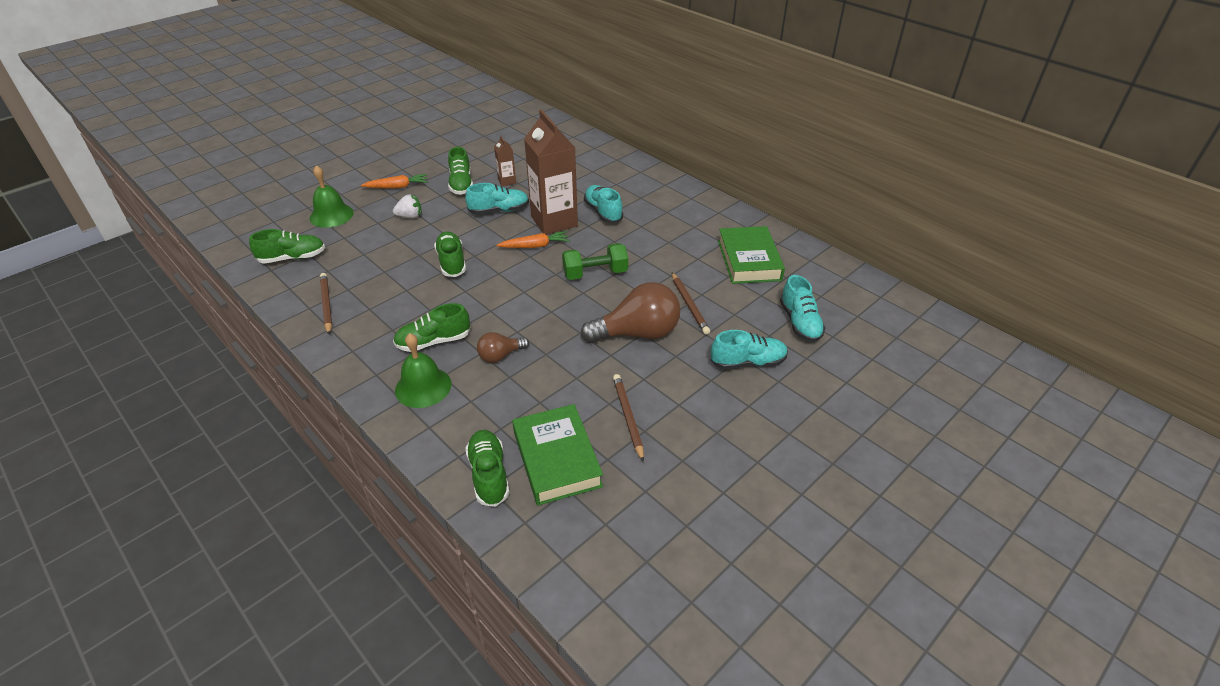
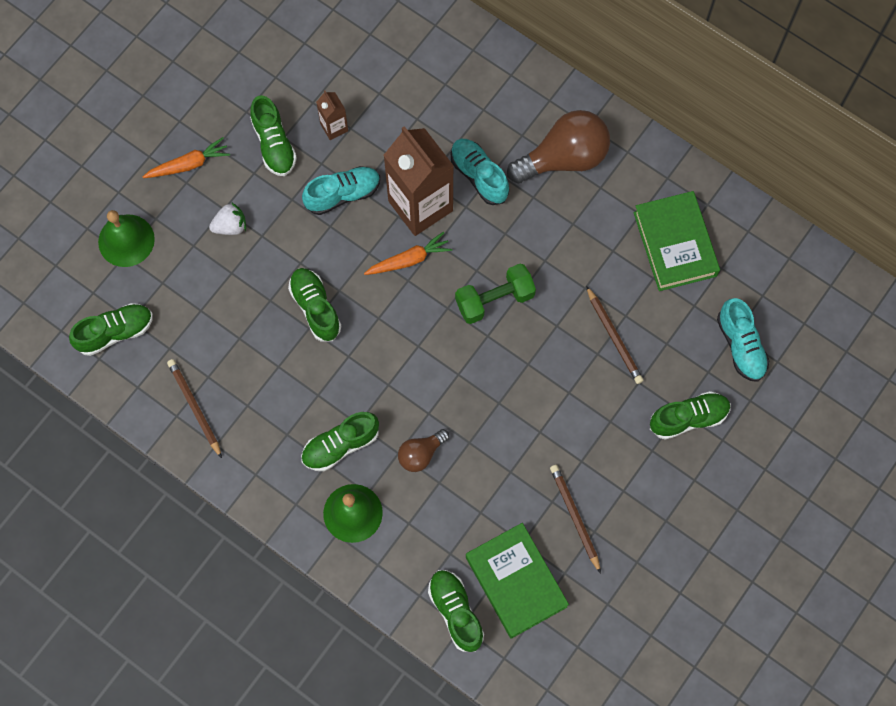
camera: 10 degrees left, 30 degrees up
(637, 333) = (563, 394): brown light bulb -> brown light bulb (564, 158)
(748, 362) = (688, 418): turquoise shoe -> green shoe

